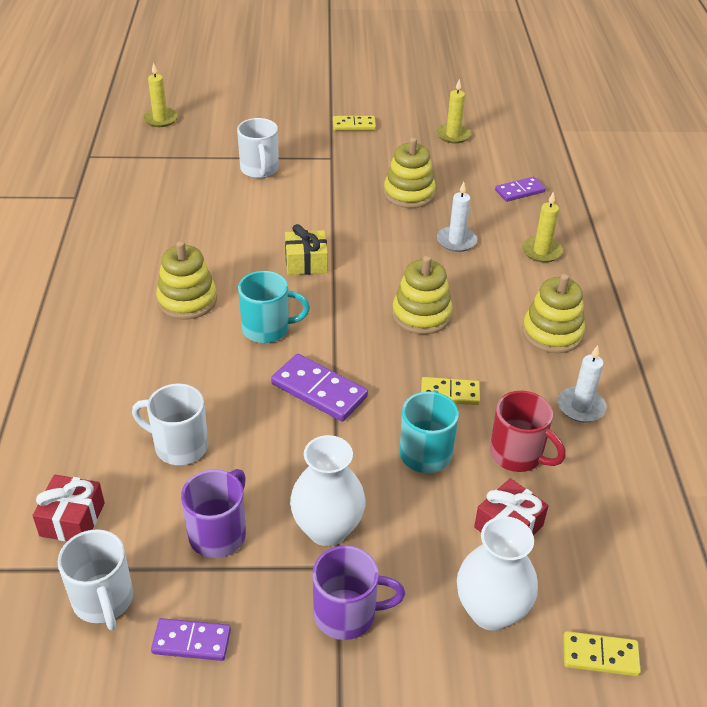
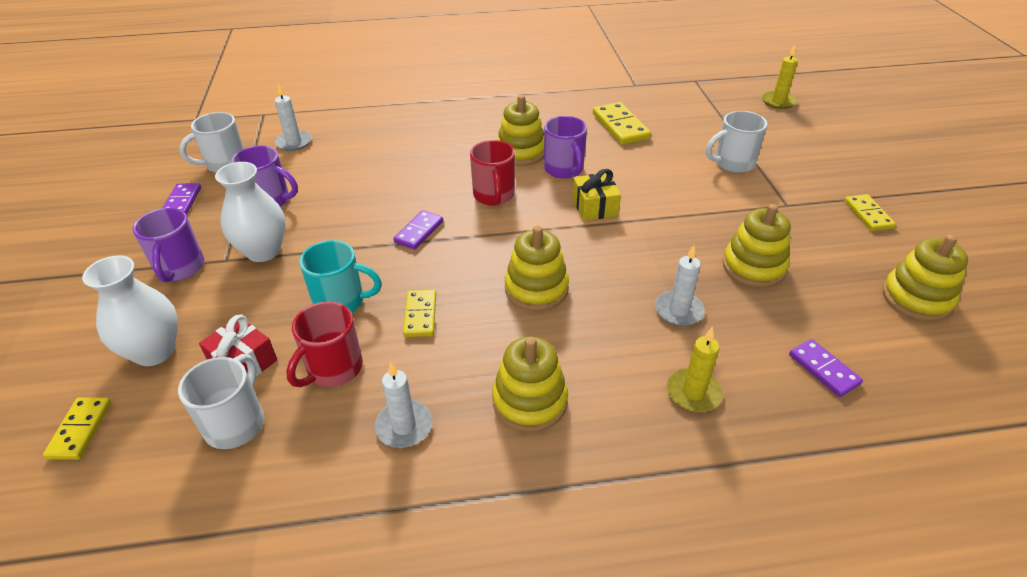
camera: 85 degrees right, 0 degrees up
(72, 519) = (294, 142): red gift -> white candle
(162, 223) = (620, 126): none -> yellow domino
(179, 446) = (356, 172): white mug -> white mug (236, 423)
(234, 273) = (564, 169): none -> purple mug
(267, 329) = (494, 196): turquoise mug -> red mug
(319, 390) = (419, 232): purple domino -> purple domino, size x0.65
(453, 135) = (916, 298): yellow candle -> yellow stacking toy

